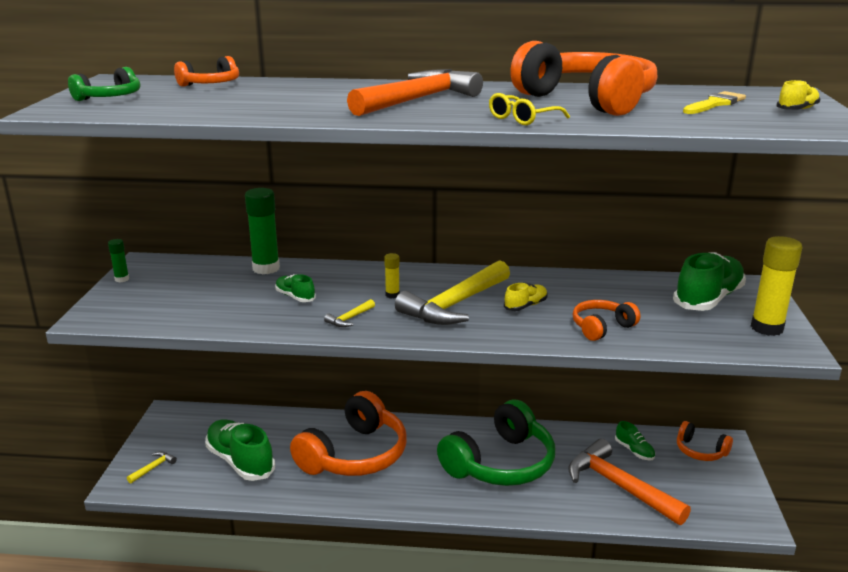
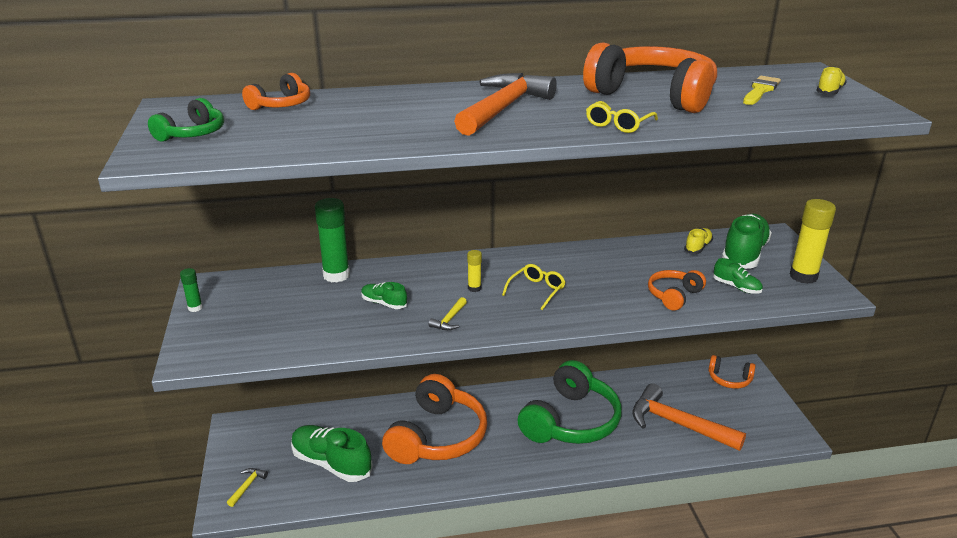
camera: 15 degrees left, 5 degrees up
(455, 305) = (536, 290): yellow hammer -> yellow glasses
(525, 306) = (598, 283): yellow shoe -> yellow shoe (698, 247)
(634, 451) = (677, 388): green shoe -> green shoe (736, 287)

